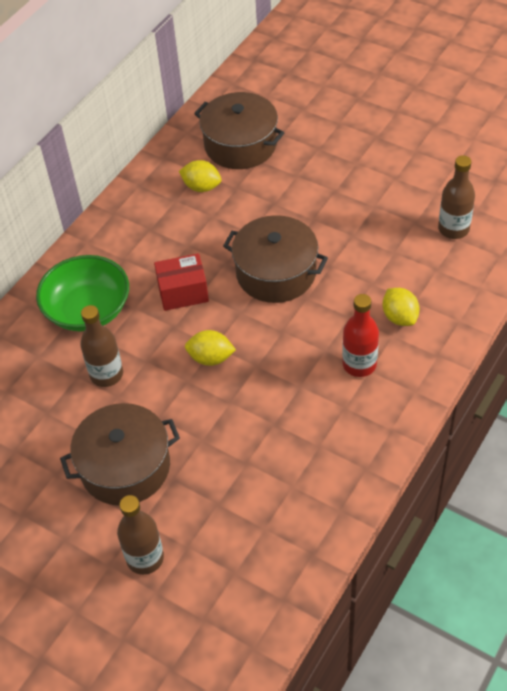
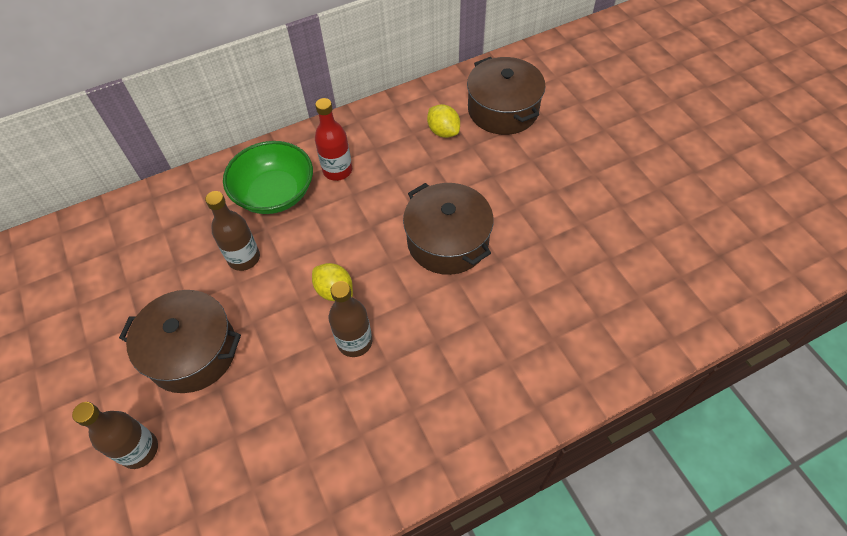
camera: 30 degrees right, 5 degrees up
(183, 292) = (358, 217): red box -> none
(359, 364) = (456, 373): red bottle -> red bottle (337, 170)
(399, 317) = (528, 346): yellow lemon -> none
(453, 229) = (643, 284): brown bottle -> brown bottle (354, 342)

